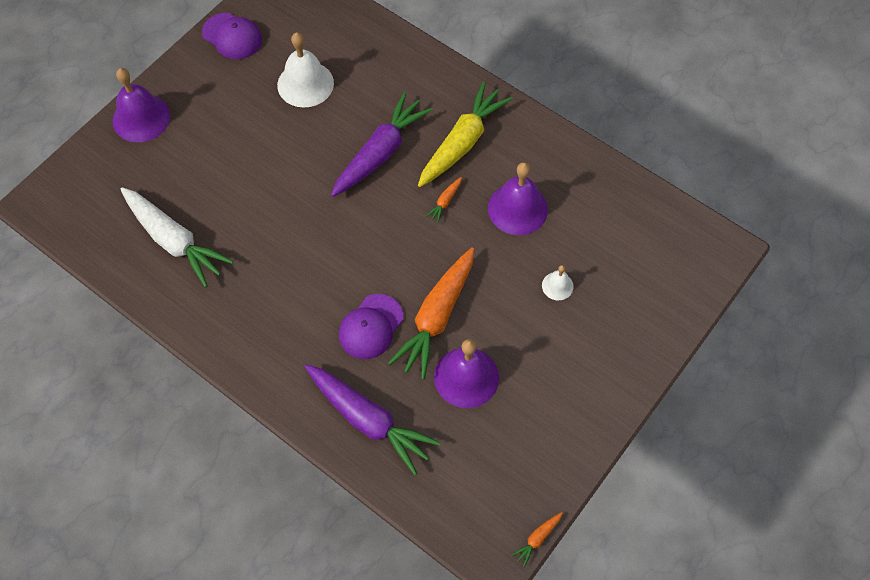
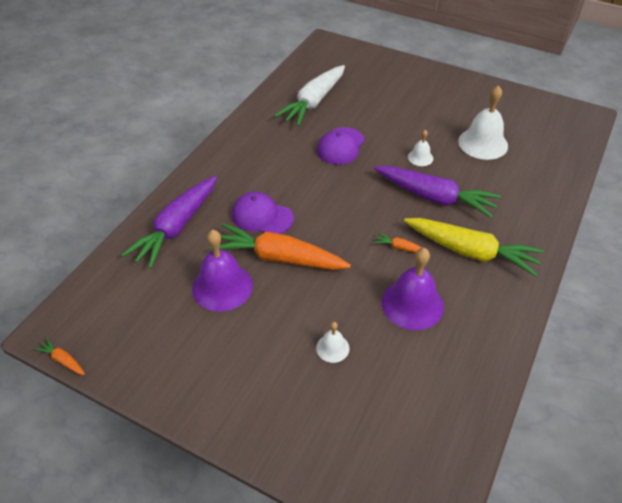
camera: 80 degrees right, 15 degrees down
(141, 118) = (410, 70): purple bell -> none
(232, 36) = (506, 98): purple cap -> purple cap (340, 146)
(313, 150) = (420, 157): none -> white bell

